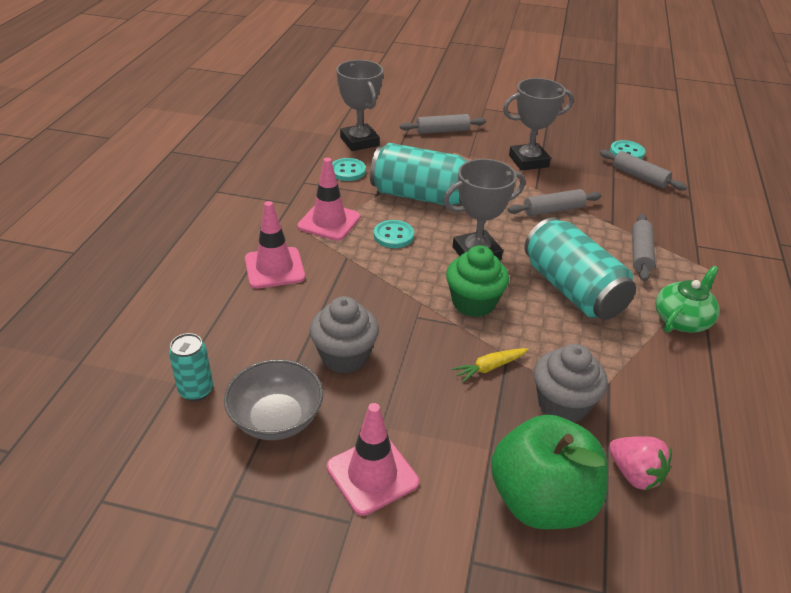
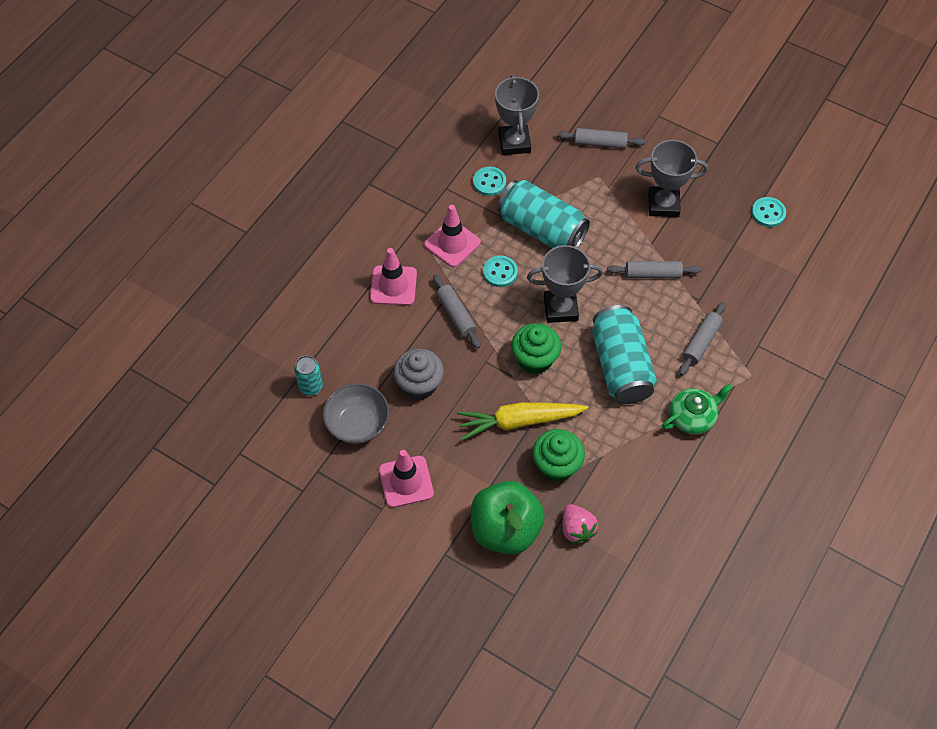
camera: 20 degrees right, 20 degrees up
(490, 367) = (519, 421): yellow carrot -> yellow carrot, size x2.05
(562, 404) = (556, 465): grey cupcake -> green cupcake
(639, 177) = (759, 250): grey rolling pin -> grey rolling pin (456, 315)

